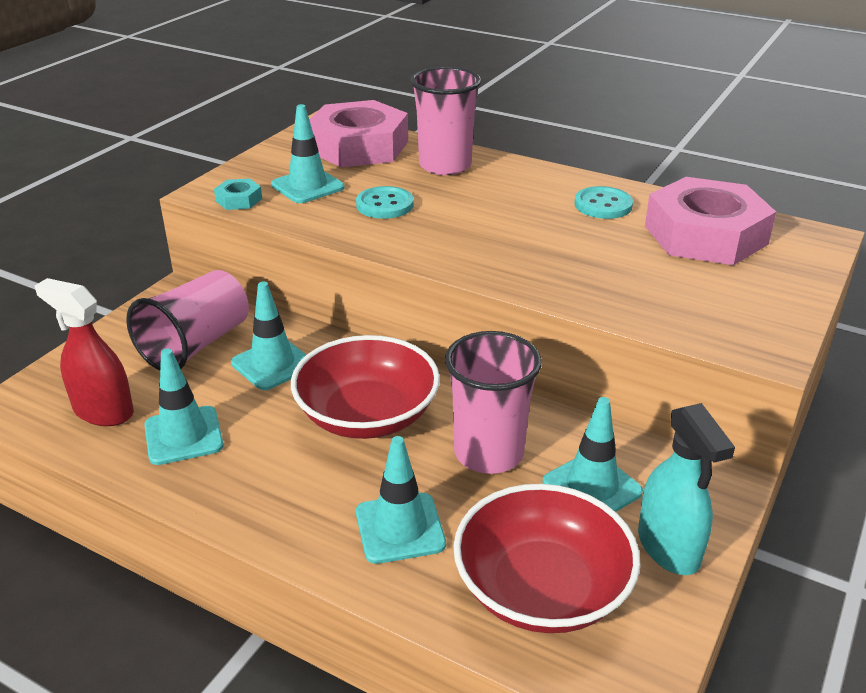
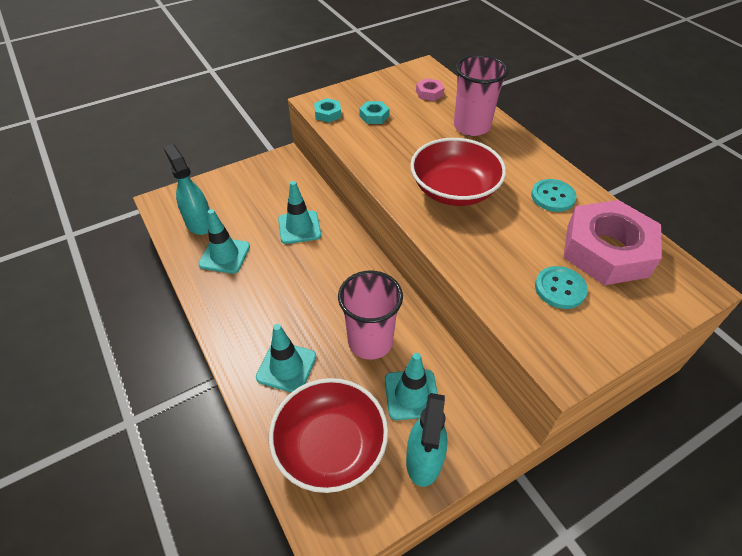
camera: 30 degrees right, 15 degrees up
(103, 411) = (199, 223): red spray bottle -> turquoise spray bottle
(196, 344) = (270, 198): pink cup -> none
(307, 186) = (374, 116): turquoise traffic cone -> turquoise nut
(358, 146) = (429, 93): pink nut -> pink nut, size x0.41
(367, 415) = (323, 284): red bowl -> red bowl (454, 190)
(384, 205) = (408, 146): turquoise button -> turquoise button (560, 288)

